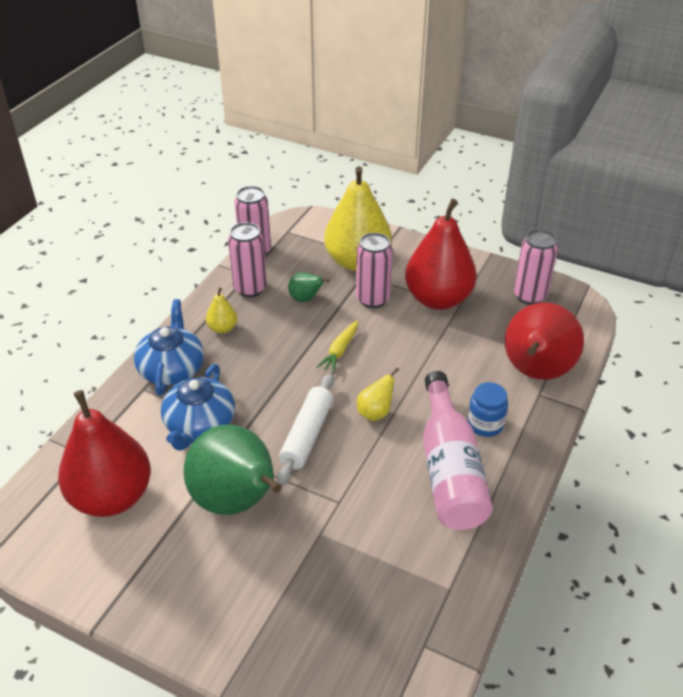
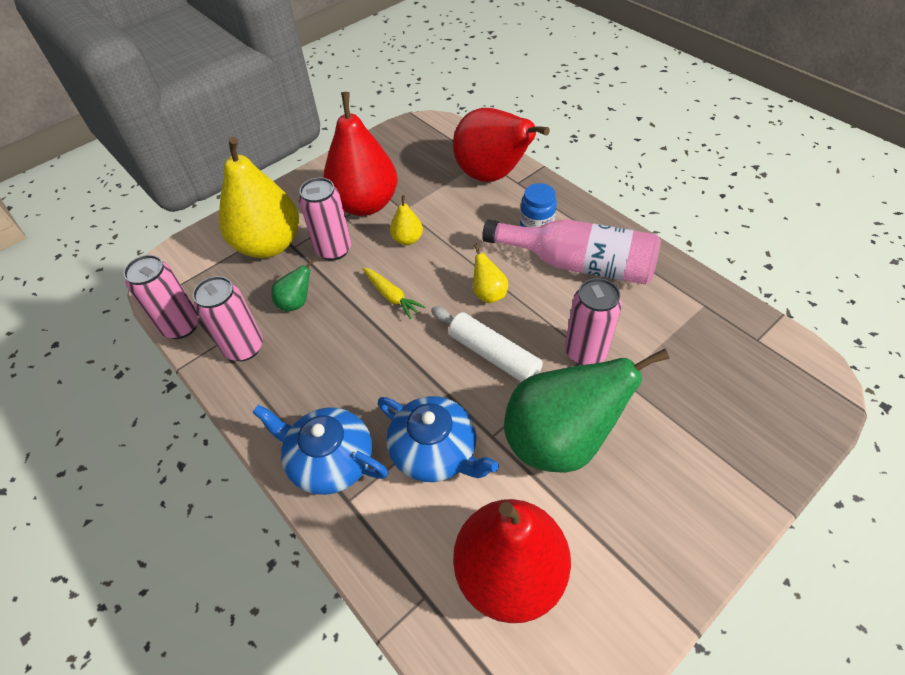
camera: 65 degrees left, 10 degrees up
(222, 328) = (293, 391): yellow pear -> yellow pear (407, 239)
(529, 296) = (400, 148): pink can -> pink can (585, 352)

